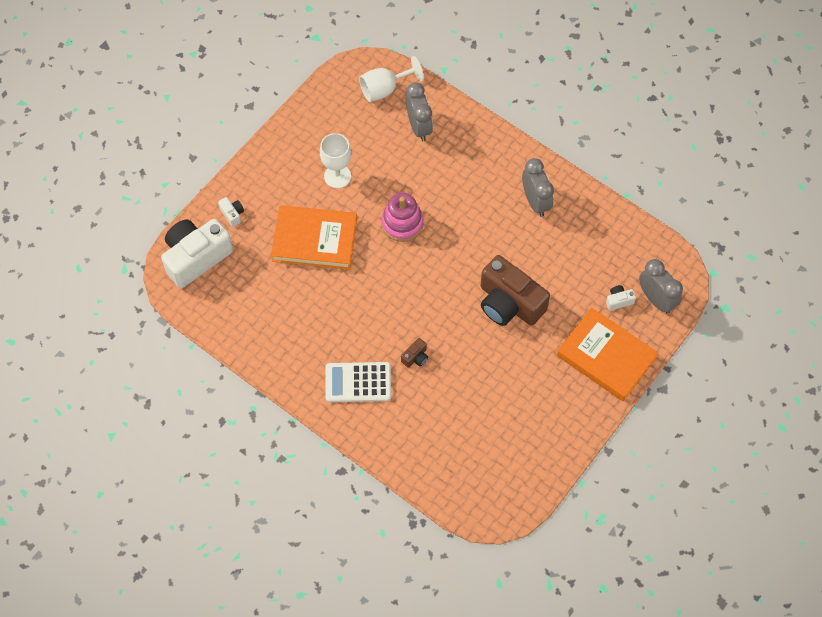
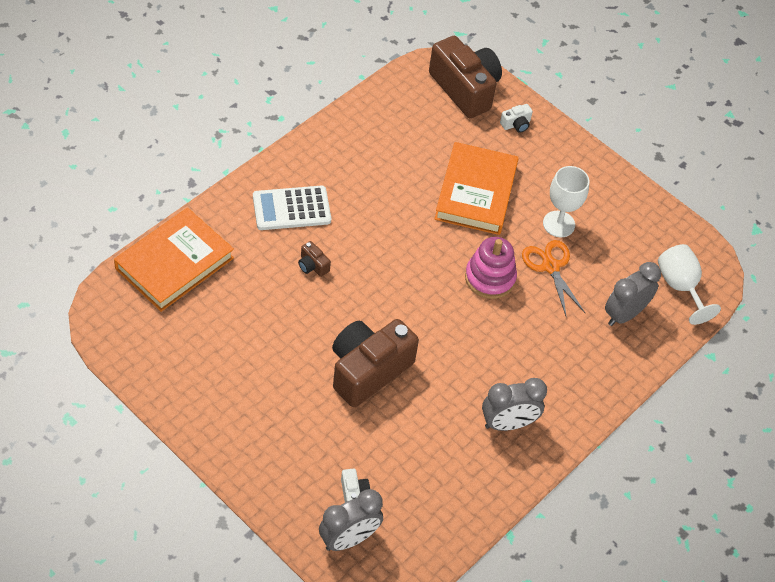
camera: 90 degrees right, 10 degrees down
(196, 258) = (465, 89): white camera -> brown camera
(358, 382) = (291, 209): white calculator -> white calculator turned 105 degrees counterclockwise
(382, 180) = (550, 267): none -> orange scissors
(419, 127) = (624, 314): grey clock -> grey clock turned 150 degrees clockwise
(606, 356) = (278, 463): orange book -> orange book (174, 263)

